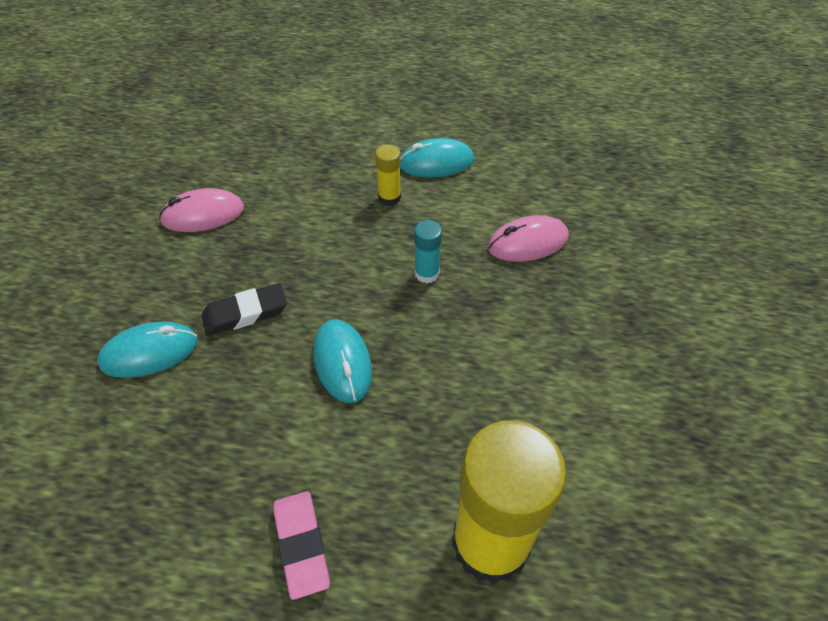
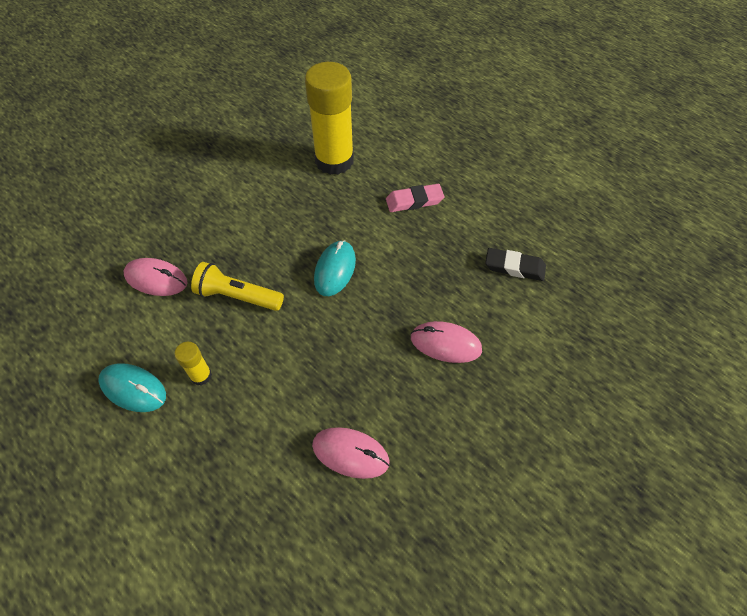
camera: 145 degrees left, 5 degrees up
(149, 352) = (445, 344): turquoise mouse -> pink mouse
(245, 313) = (370, 336): black eraser -> black eraser (514, 267)
(301, 545) = (414, 201): pink eraser -> pink eraser turned 60 degrees clockwise
(427, 273) = (237, 296): turquoise glue stick -> yellow flashlight

